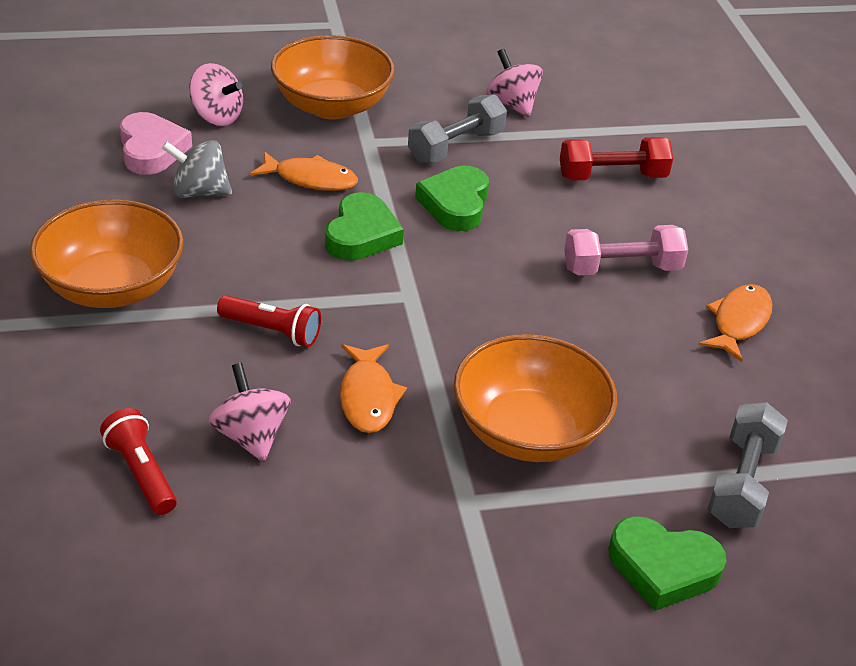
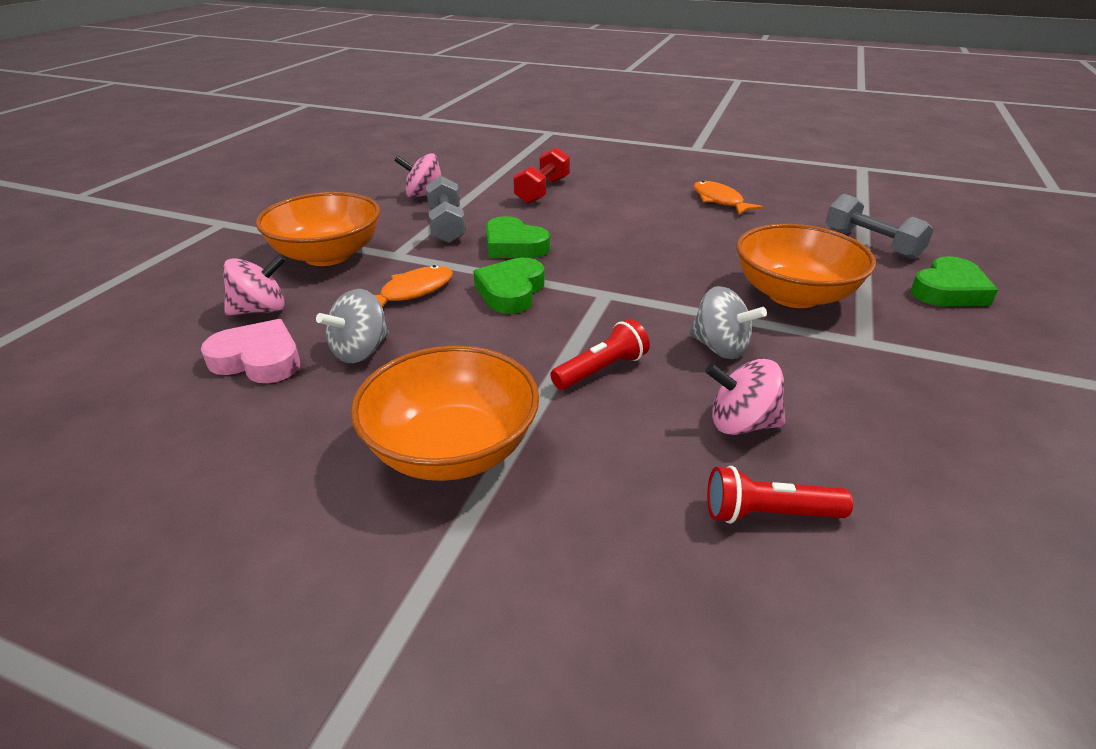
camera: 55 degrees left, 5 degrees down
(361, 235) = (511, 291): green heart -> green heart turned 120 degrees counterclockwise
(368, 397) = (720, 348): orange fish -> grey spinning top
(621, 268) = (640, 215): pink dumbbell -> none

